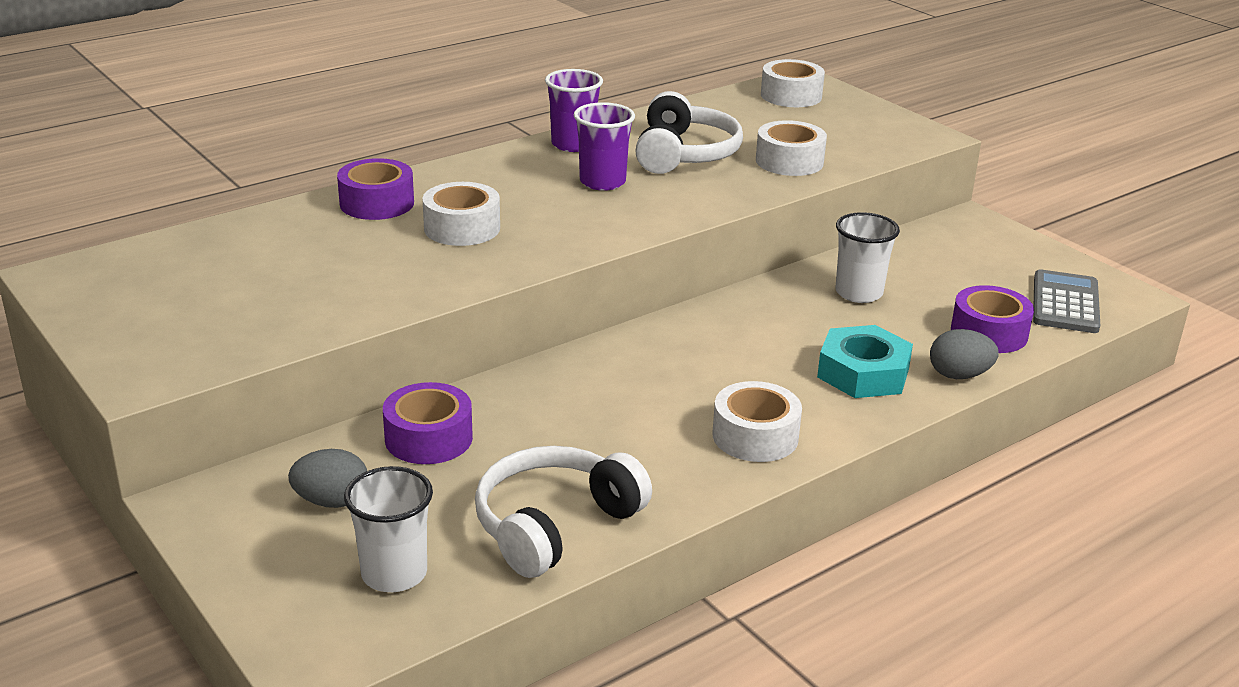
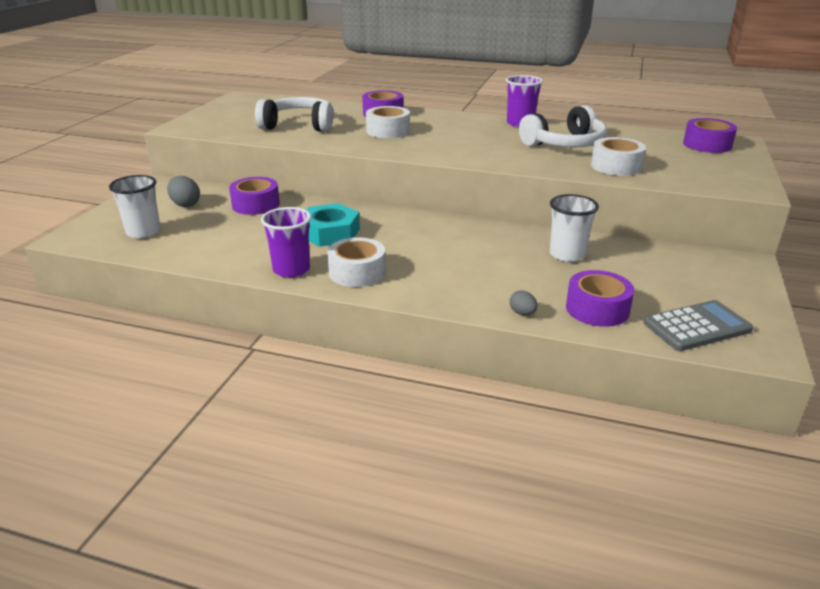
camera: 55 degrees right, 0 degrees up
(554, 525) = (215, 250): white headphones -> white headphones (299, 125)
(602, 182) = (492, 139): purple cup -> purple cup (291, 270)
(791, 95) = (707, 145): white tape -> purple tape
(863, 373) = (473, 282): turquoise nut -> turquoise nut (329, 232)
(959, 375) = (522, 313): grey egg -> grey egg, size x0.61

